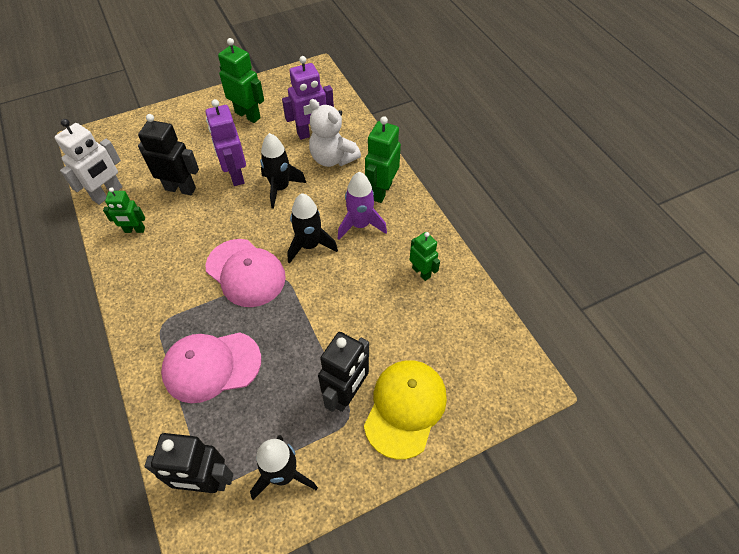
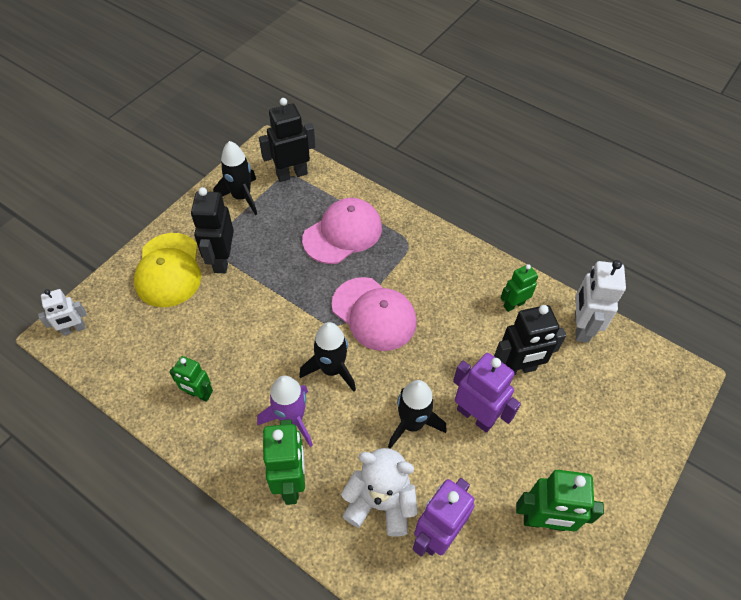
camera: 150 degrees right, 0 degrees up
(246, 273) = (374, 314): pink cap -> pink cap turned 150 degrees counterclockwise
(517, 382) = (74, 329): none -> white robot

